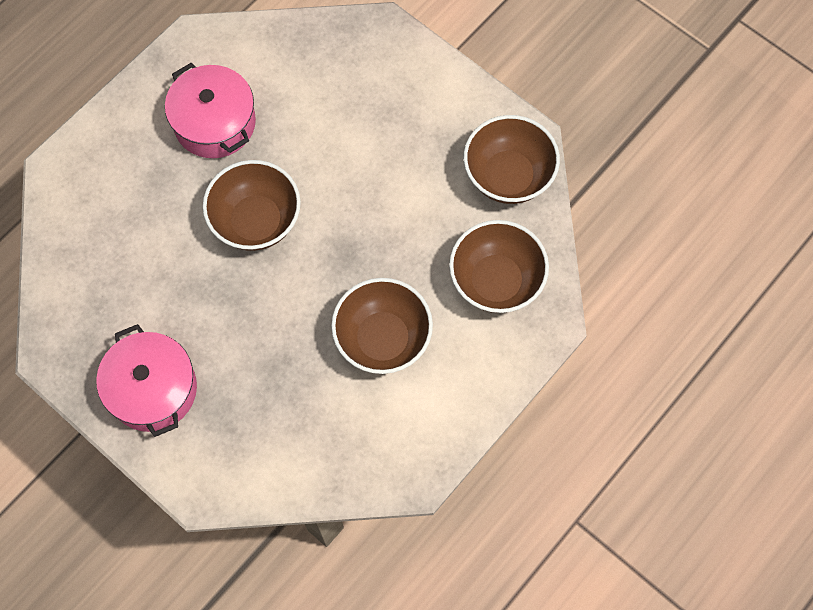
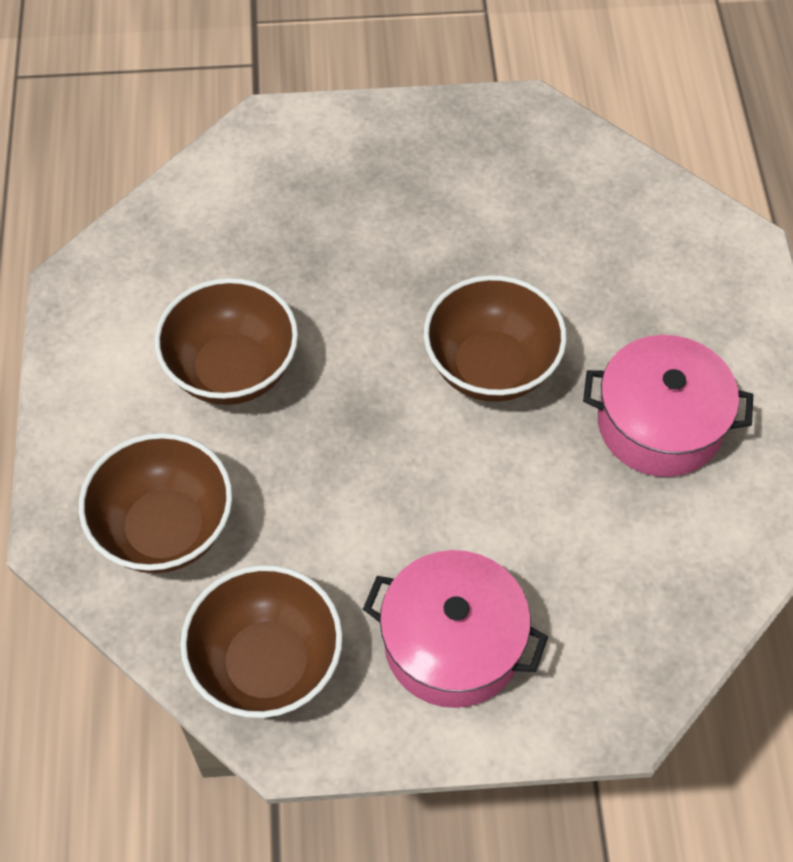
camera: 135 degrees right, 10 degrees down
(153, 389) = (404, 157): pink pot -> pink pot (452, 643)

